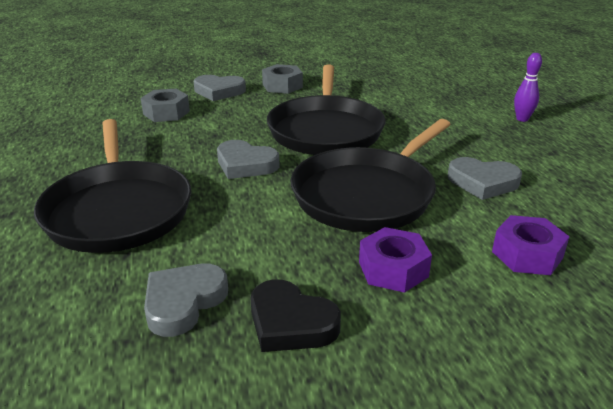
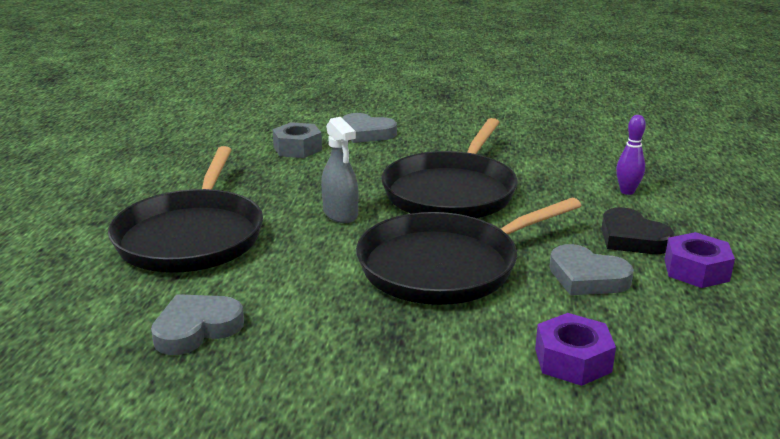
camera: 20 degrees right, 5 degrees down
(245, 164) = (340, 214): grey heart -> grey spray bottle
(282, 86) = (440, 136): grey nut -> none
(290, 323) = (278, 368): black heart -> black heart (632, 238)
(393, 269) = (414, 343): purple nut -> purple nut (696, 270)
(522, 119) = (701, 215): purple bowling pin -> purple bowling pin (627, 191)

